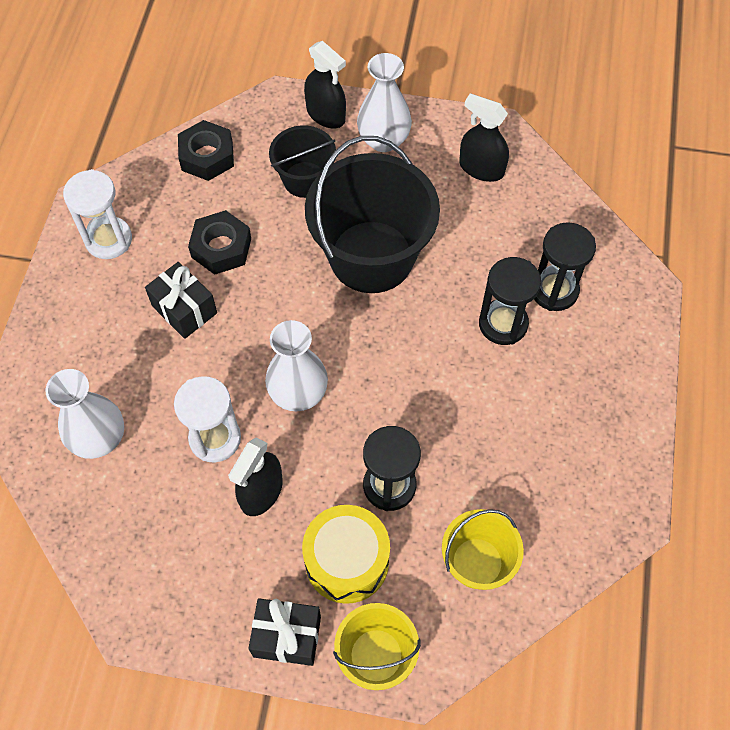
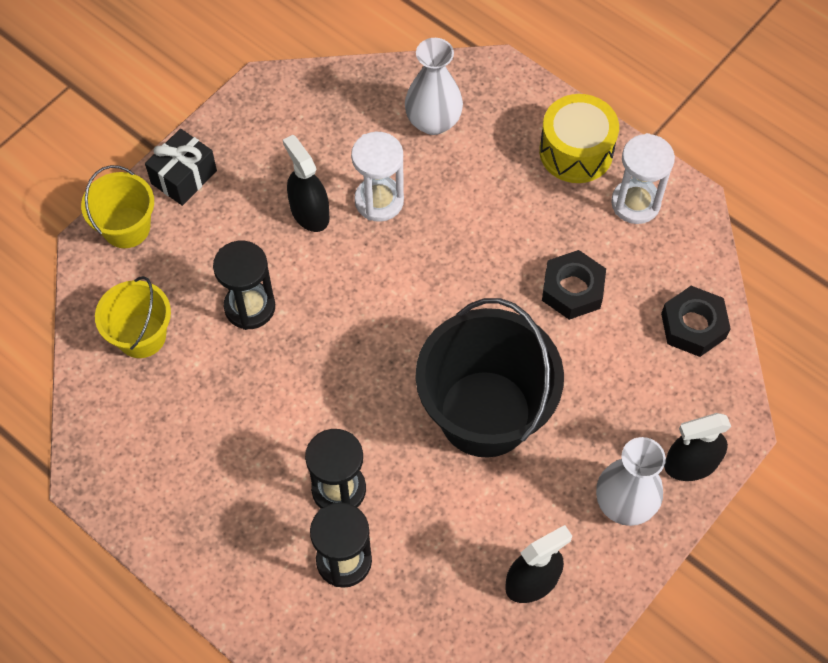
camera: 120 degrees right, 0 degrees up
(184, 309) = (521, 231): black gift -> none
(298, 393) = (380, 281): white vase -> none
(305, 179) = (614, 400): black bucket -> none
(347, 561) = (210, 244): yellow drum -> yellow drum (576, 151)

